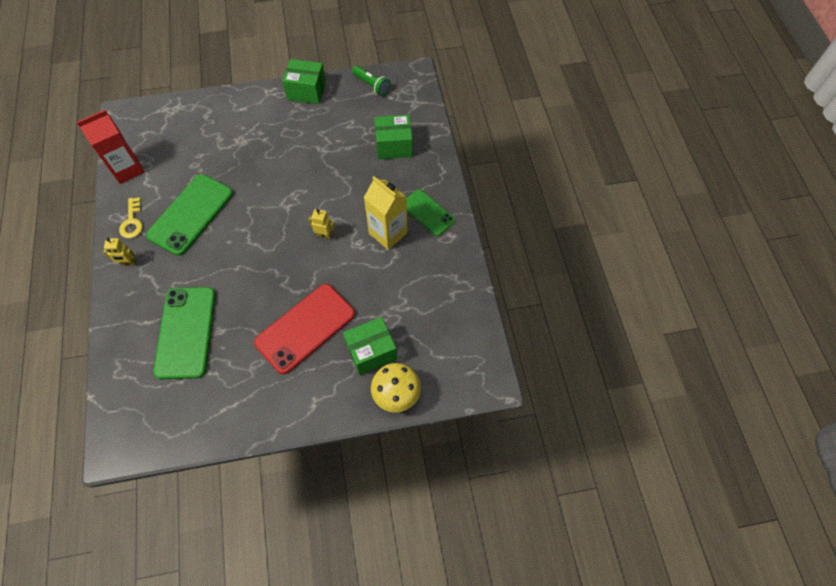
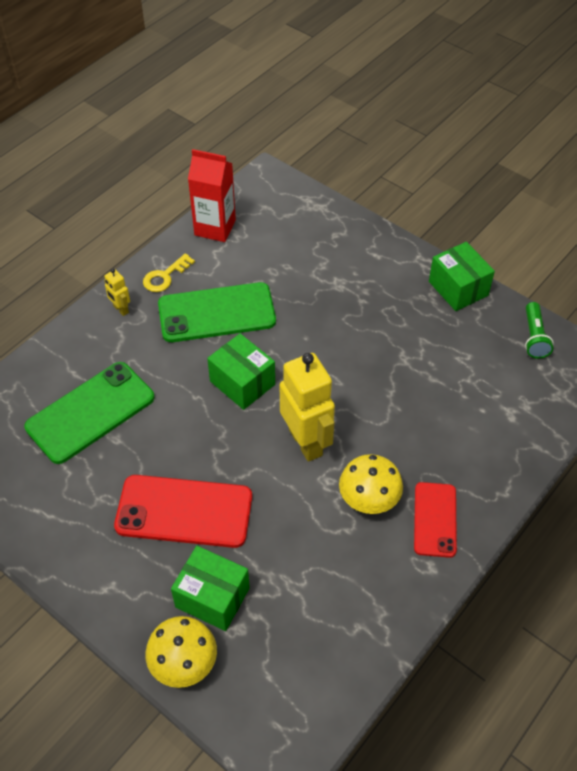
camera: 50 degrees right, 10 degrees down
(324, 235) = (306, 442): yellow robot -> yellow robot, size x2.20
(388, 233) = (368, 500): yellow carton -> yellow mushroom
(394, 146) = (482, 419): green box -> green box (242, 383)
(427, 213) = (435, 519): green phone -> red phone

